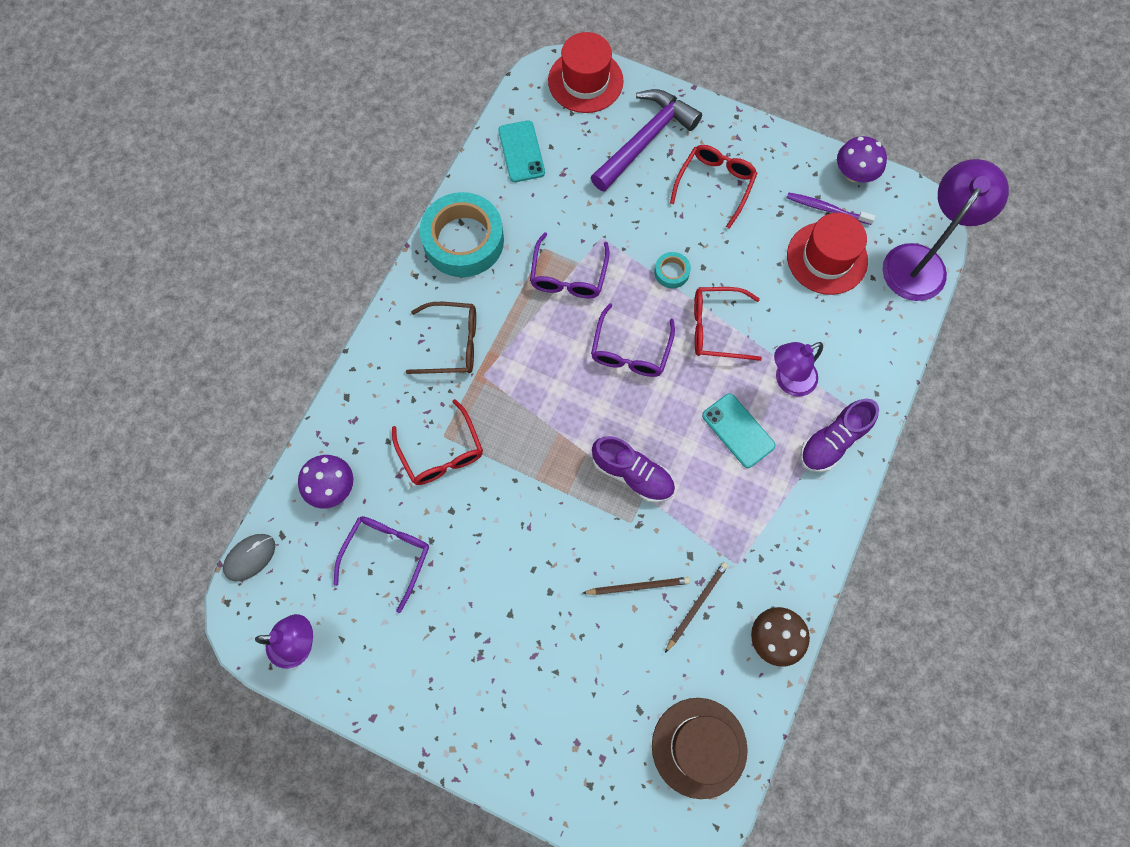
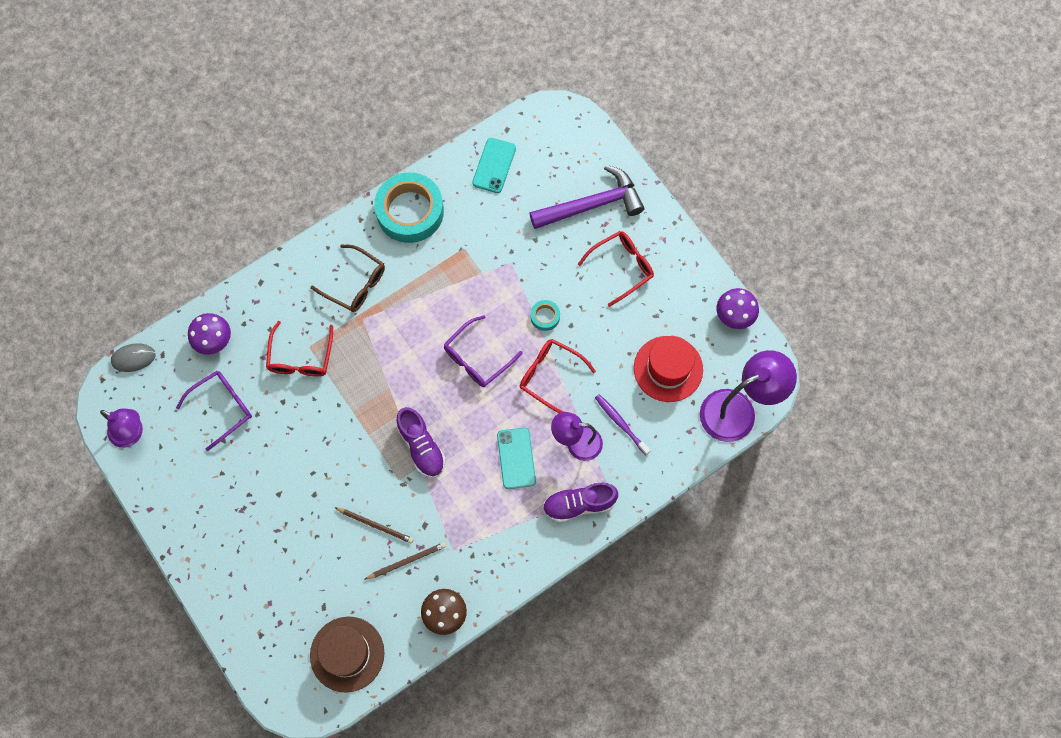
camera: 30 degrees right, 0 degrees up
(568, 275) = (468, 278): purple glasses -> none
(585, 81) = (577, 134): red hat -> none
(826, 209) = (694, 331): purple toothbrush -> purple toothbrush (620, 423)

